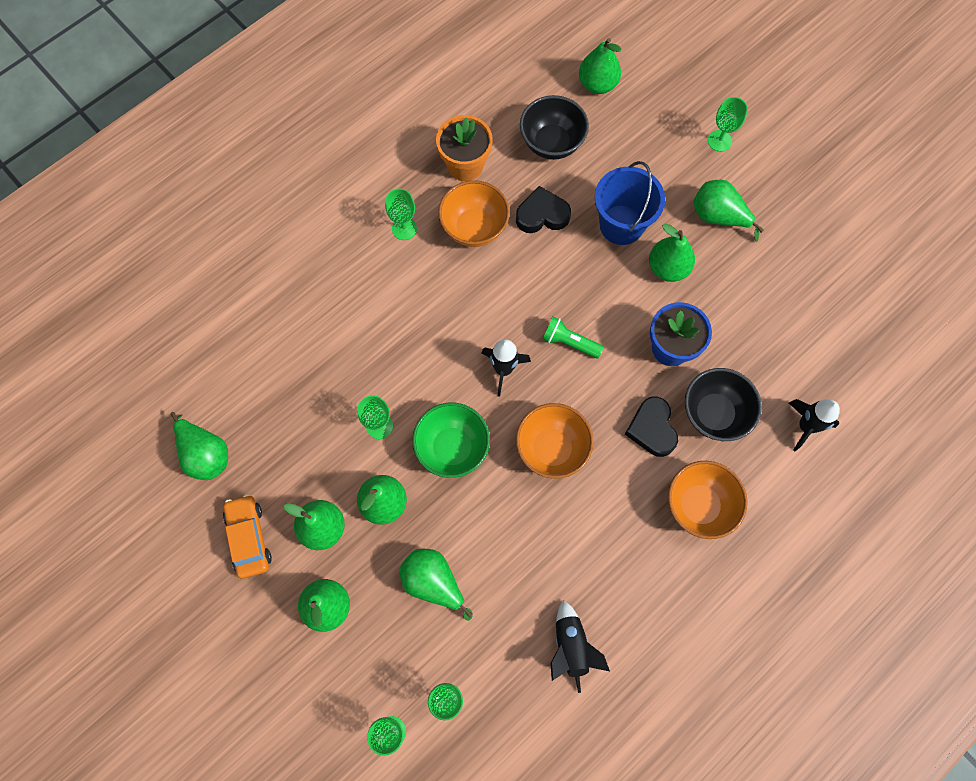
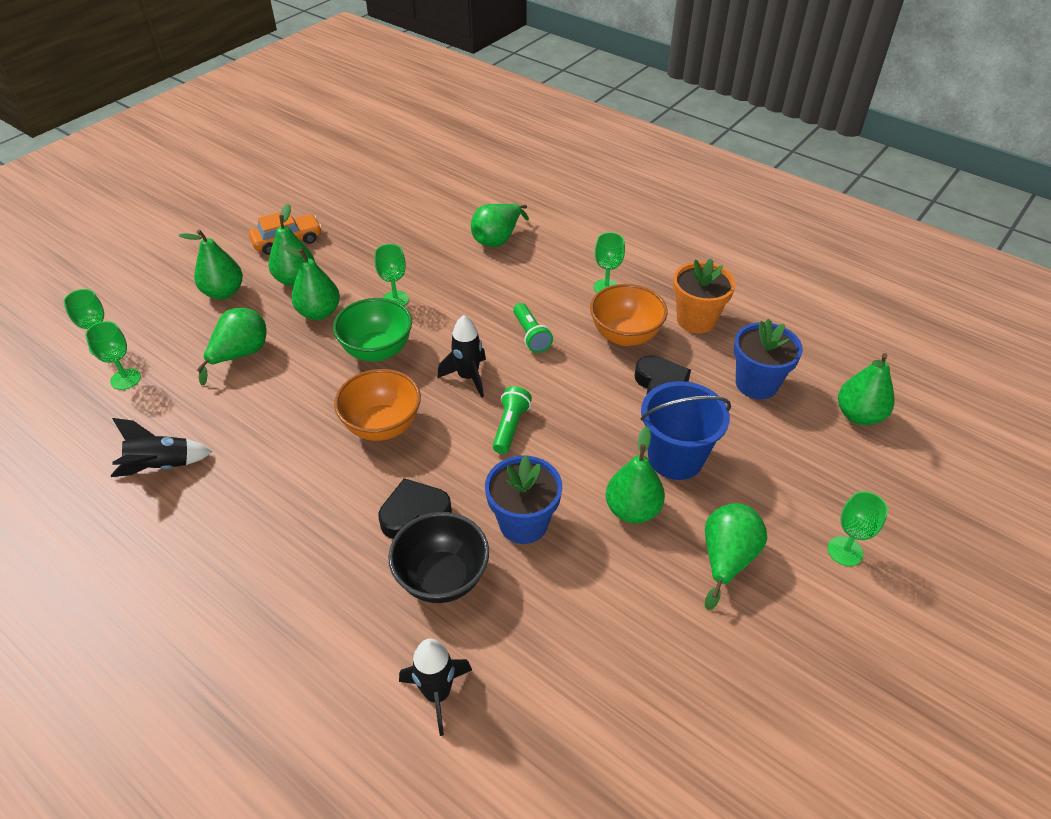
camera: 80 degrees right, 25 degrees down
(205, 454) = (360, 208): green pear -> green pear (497, 239)
(458, 307) = (531, 335): none -> green flashlight
(552, 143) = (756, 384): black bowl -> blue flower pot
(699, 505) = (319, 571): orange bowl -> none

